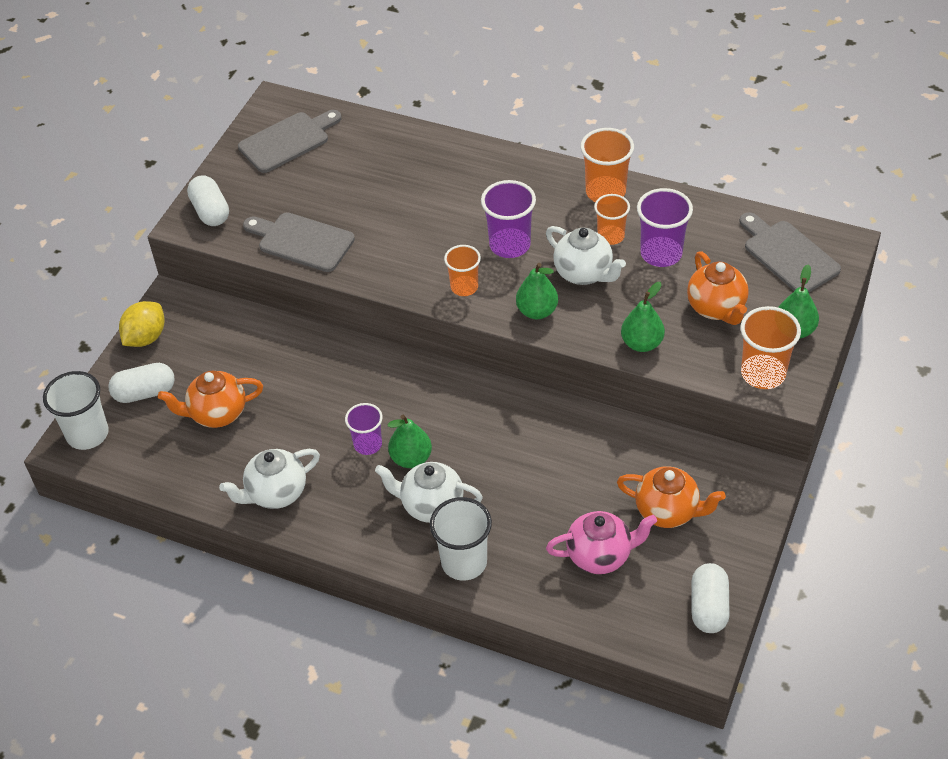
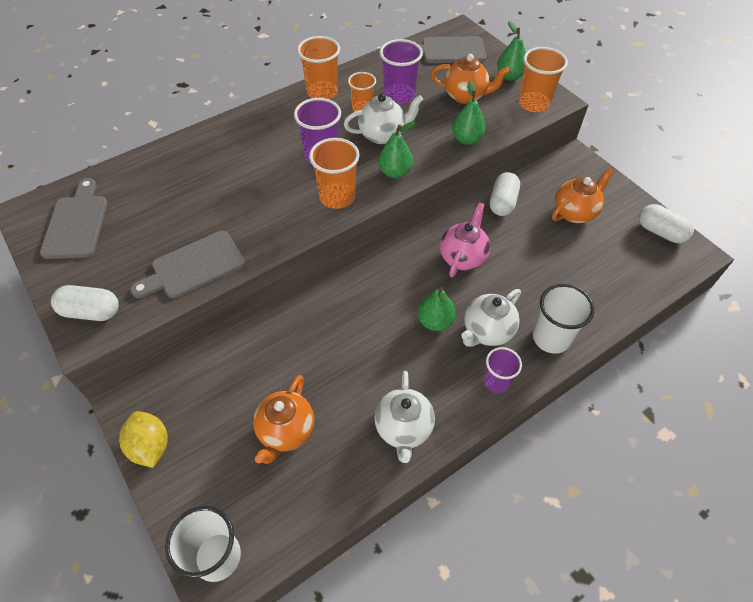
camera: 60 degrees left, 5 degrees up
(145, 393) = (212, 479): white capsule -> white capsule (502, 202)
(368, 444) = (401, 341): purple cup -> purple cup (496, 382)
(464, 287) = (337, 197): orange cup -> orange cup, size x1.52
(600, 555) = (590, 262): pink teapot -> pink teapot (463, 257)

